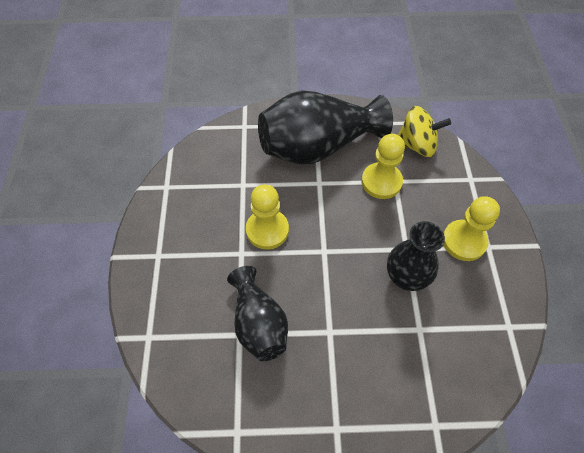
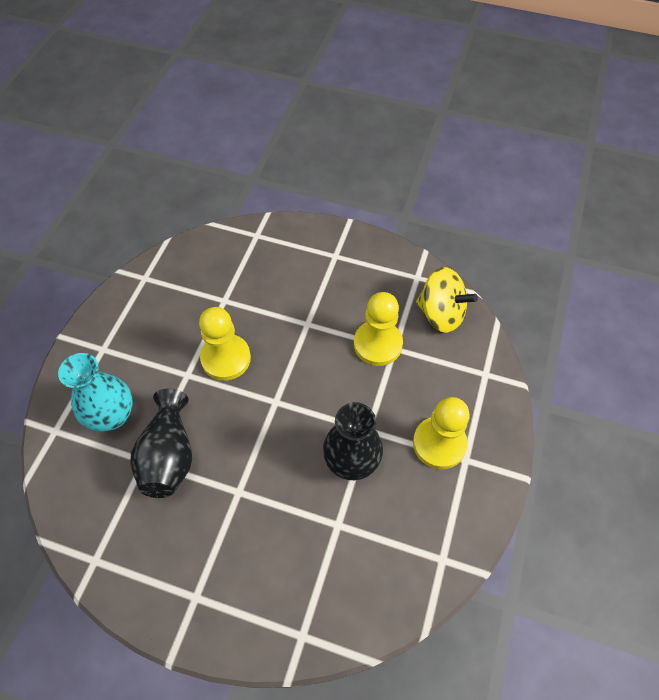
camera: 20 degrees right, 0 degrees up
(194, 307) = (112, 416): none -> turquoise vase
(317, 147) = (325, 282): black vase -> none

